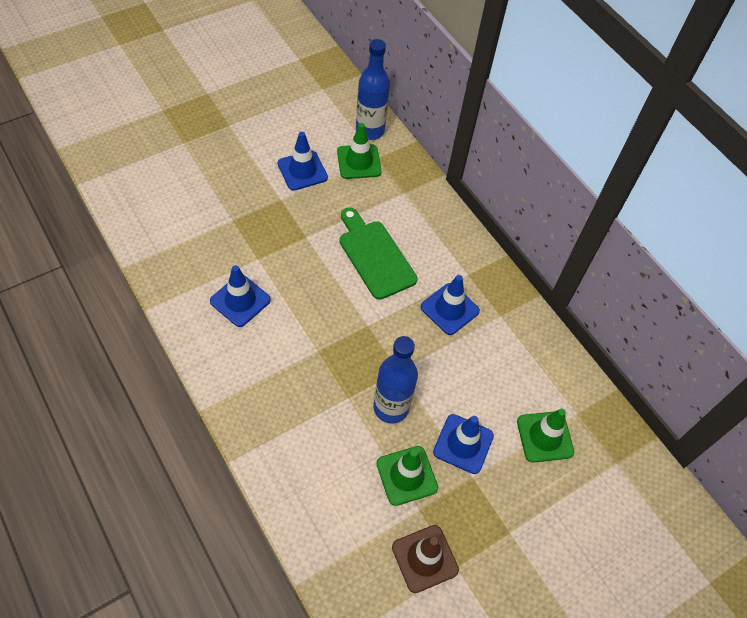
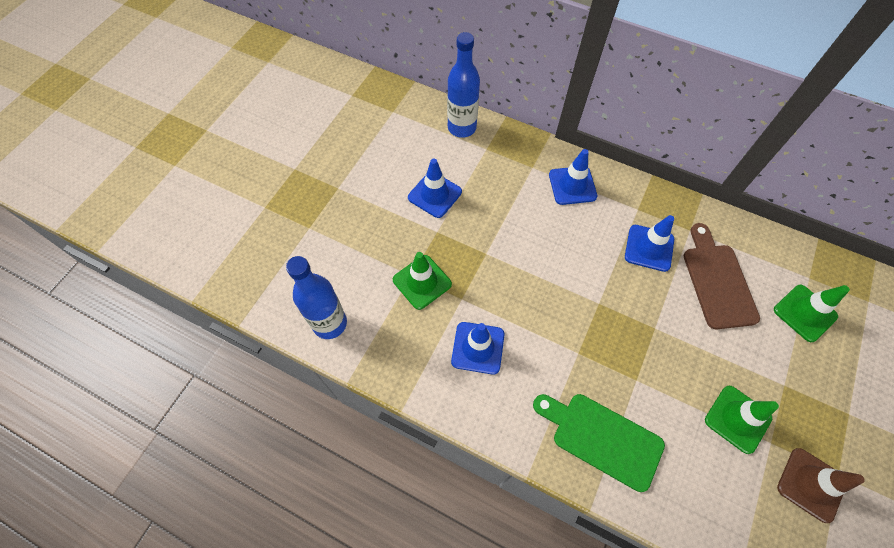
camera: 25 degrees left, 5 degrees up
(359, 162) = (475, 160): green traffic cone -> green traffic cone (422, 282)
(375, 256) = (555, 237): green cutting board -> green cutting board (602, 438)
(391, 408) = (676, 366): blue bottle -> blue bottle (330, 323)
(463, 444) = (754, 360): blue traffic cone -> blue traffic cone (572, 185)
(487, 368) = (717, 281): none -> brown cutting board

